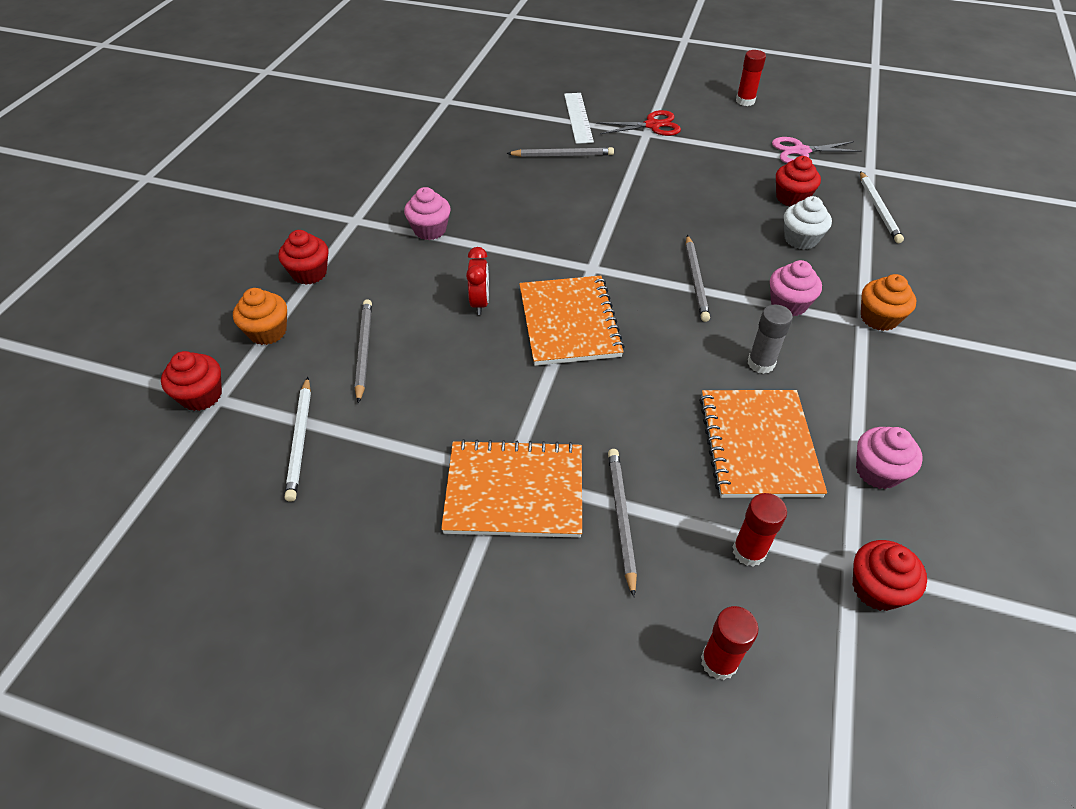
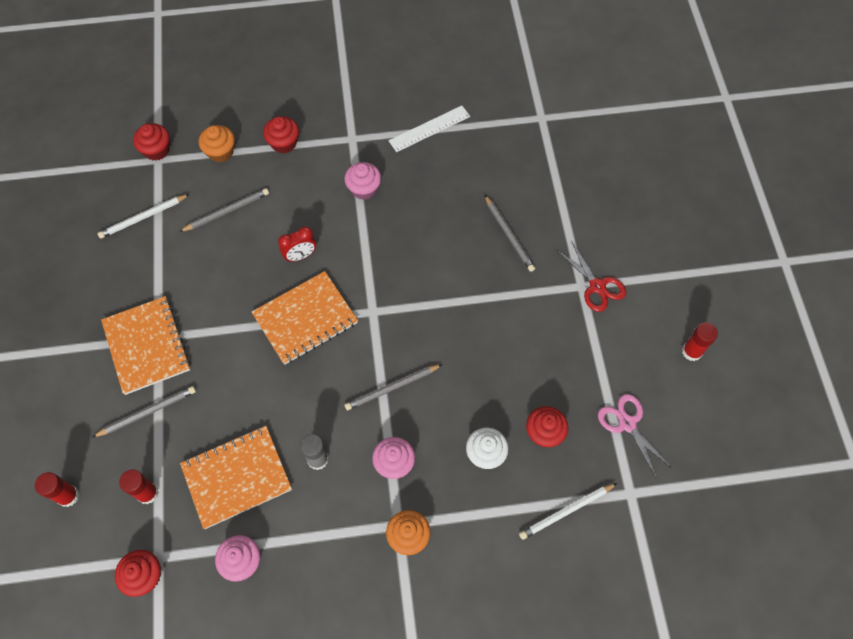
camera: 65 degrees right, 15 degrees up
(578, 117) = (574, 224): white ruler -> white ruler (429, 128)

